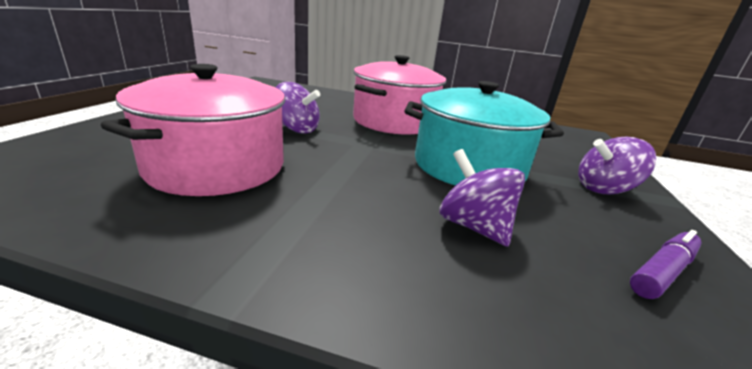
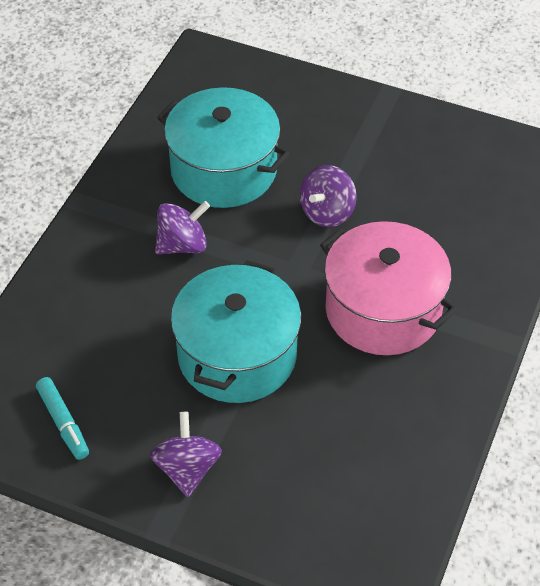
camera: 100 degrees right, 25 degrees up
(217, 166) = (224, 170): pink pot -> turquoise pot
(473, 226) = (127, 323): purple spinning top -> purple spinning top (183, 245)
(662, 271) = (63, 423): purple marker -> turquoise marker

